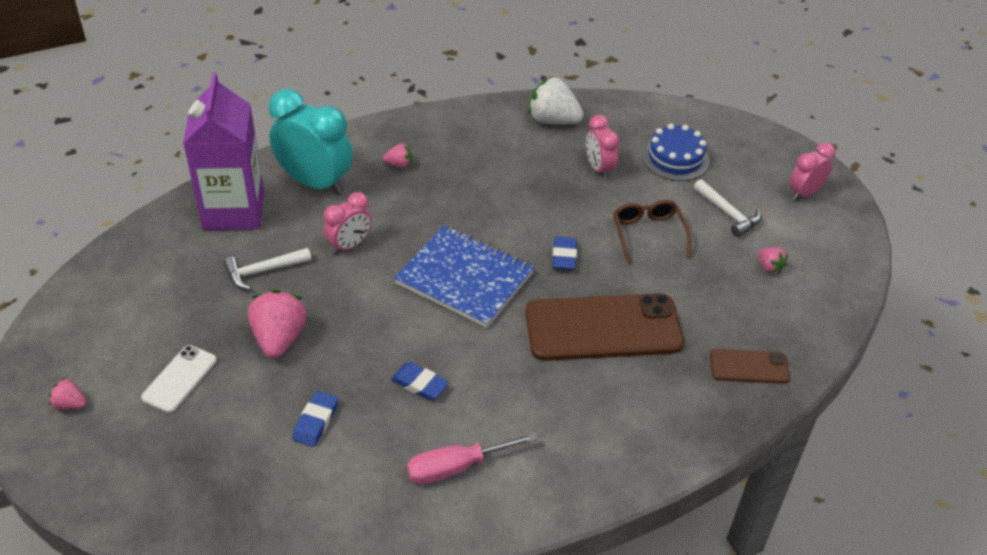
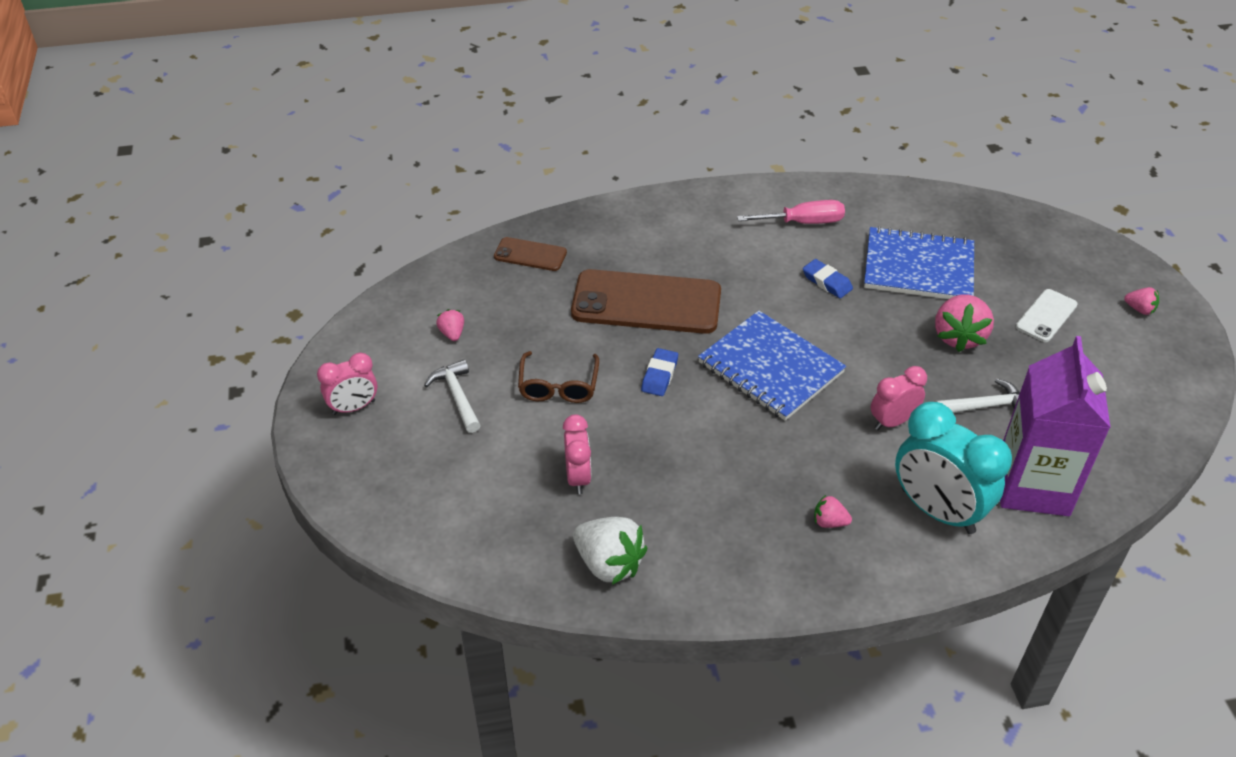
camera: 165 degrees left, 0 degrees up
(315, 422) = (918, 267): blue eraser -> blue notebook
(675, 158) = (475, 477): blue cake -> none

